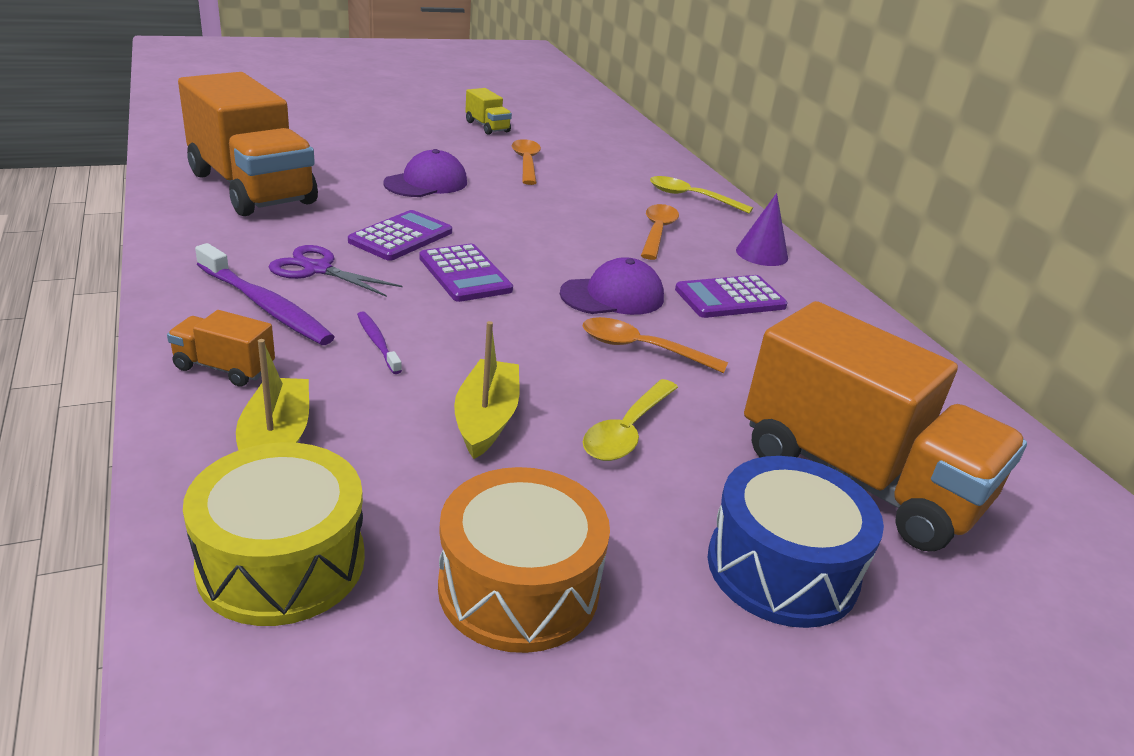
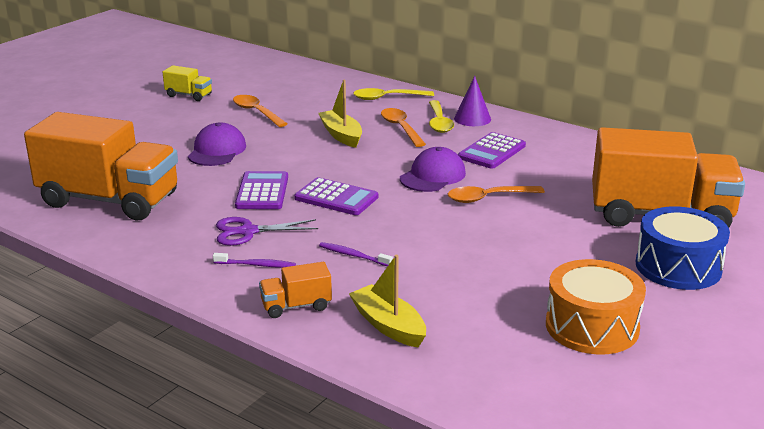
camera: 30 degrees left, 5 degrees down
(265, 306) = (256, 265): purple toothbrush -> purple toothbrush, size x0.53
(281, 562) = (481, 370): yellow drum -> none
(486, 419) = (469, 266): yellow boat -> yellow boat (341, 135)
(627, 431) = (540, 241): yellow spoon -> yellow spoon (439, 122)

